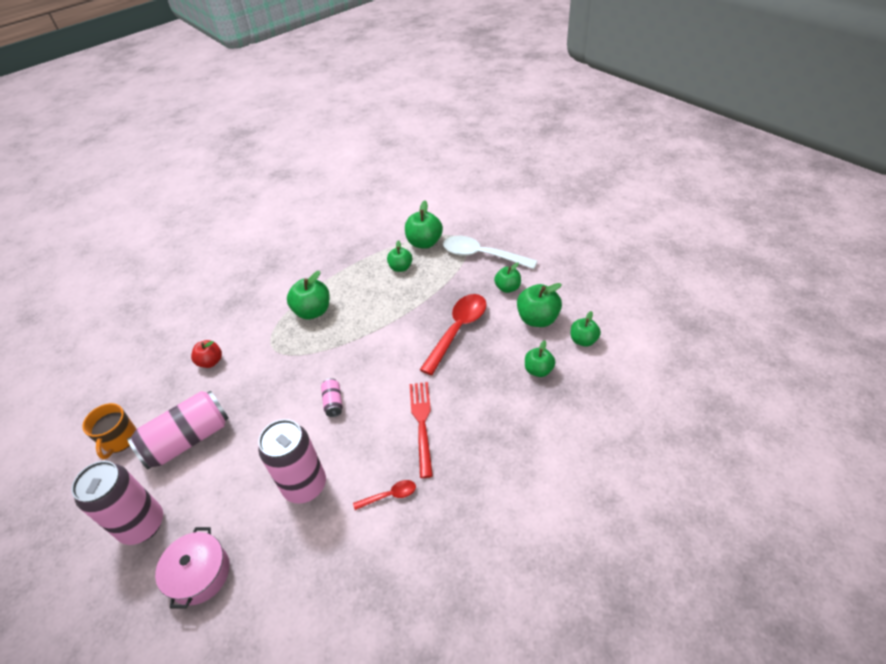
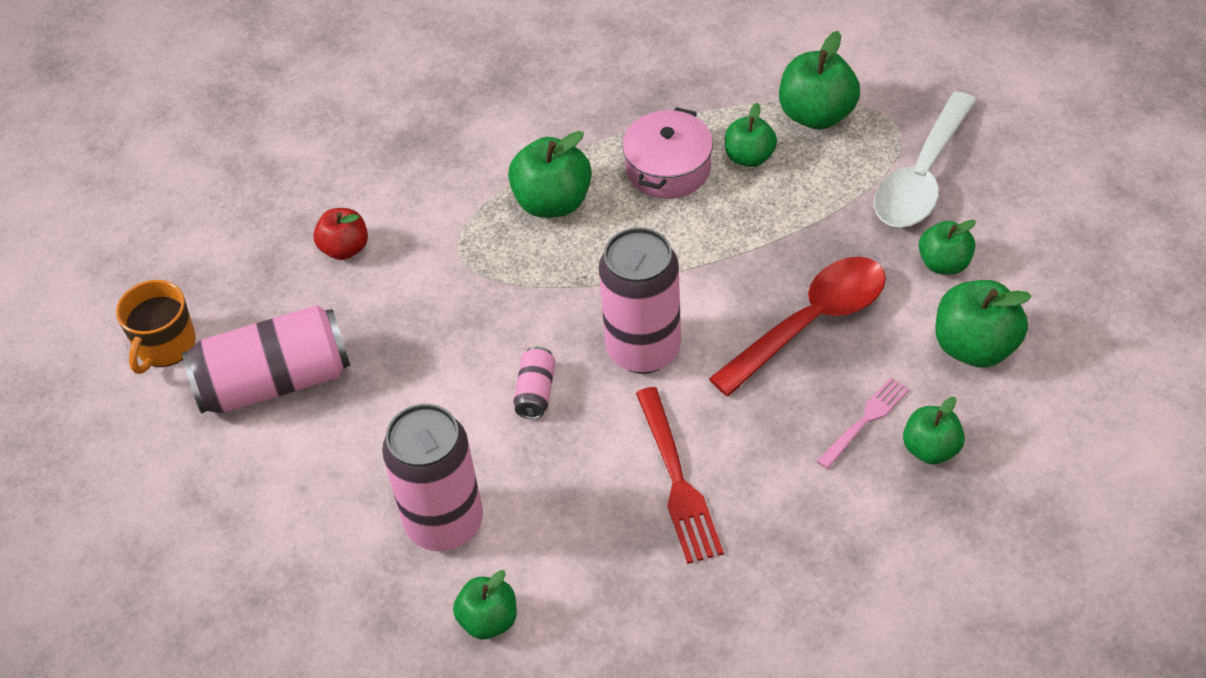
camera: 20 degrees right, 5 degrees up
(142, 525) = (174, 502): pink can -> pink can (643, 349)
(199, 574) = (244, 608): pink pot -> pink pot (668, 168)
(390, 495) = (578, 586): red spoon -> none
(422, 423) = (677, 480): red fork -> red fork turned 150 degrees clockwise
(482, 255) = (922, 176): white spoon -> white spoon turned 105 degrees counterclockwise
(502, 366) = (865, 420): none -> pink fork
(583, 340) = (1045, 417): green apple -> green apple (488, 620)

